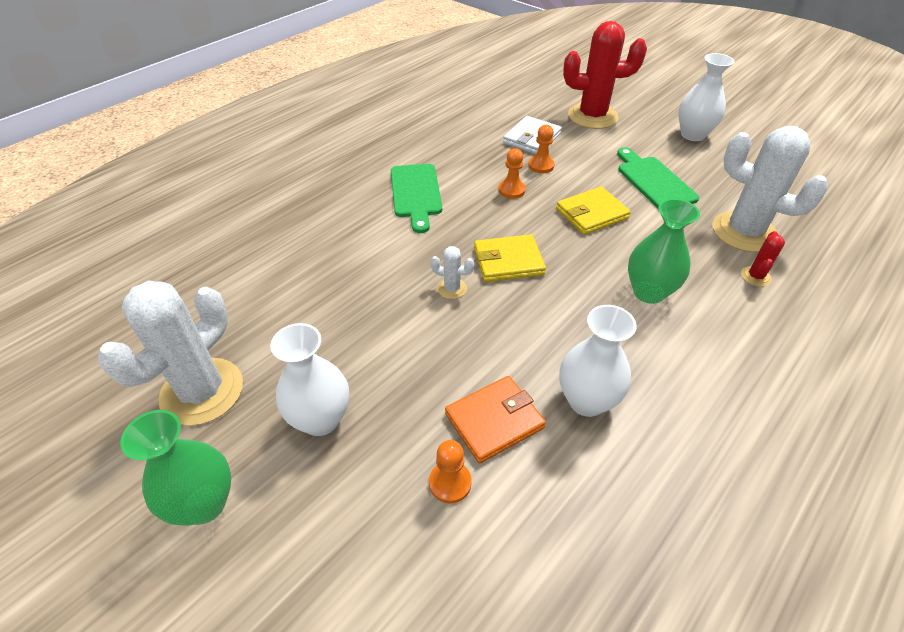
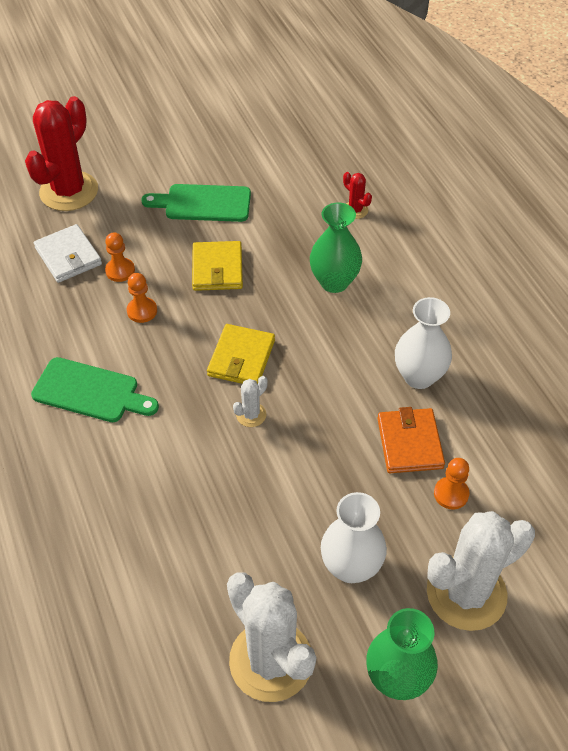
camera: 65 degrees left, 5 degrees up
(693, 135) = (157, 139): white vase -> none
(744, 232) = (305, 186): white cactus -> white cactus (466, 593)

